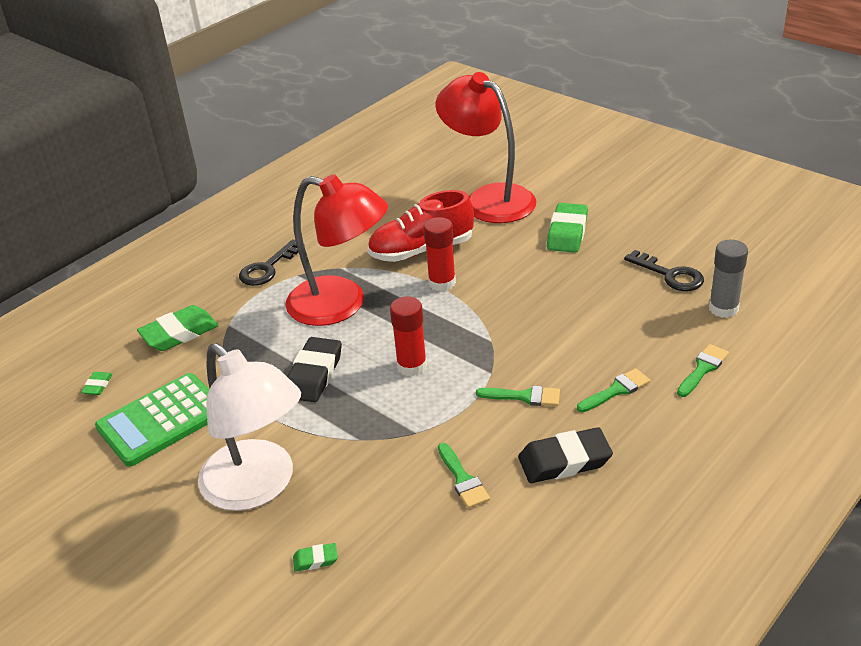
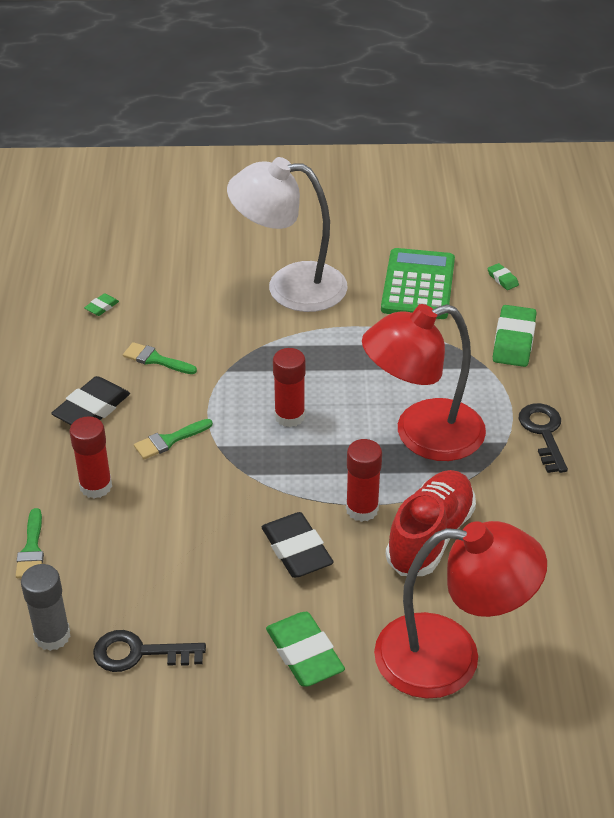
camera: 135 degrees right, 5 degrees up
(314, 374) = (358, 369): black eraser -> black eraser (296, 550)
(315, 560) = (200, 273): green eraser -> green eraser (102, 307)
(616, 390) = (96, 486): green brush -> red glue stick

